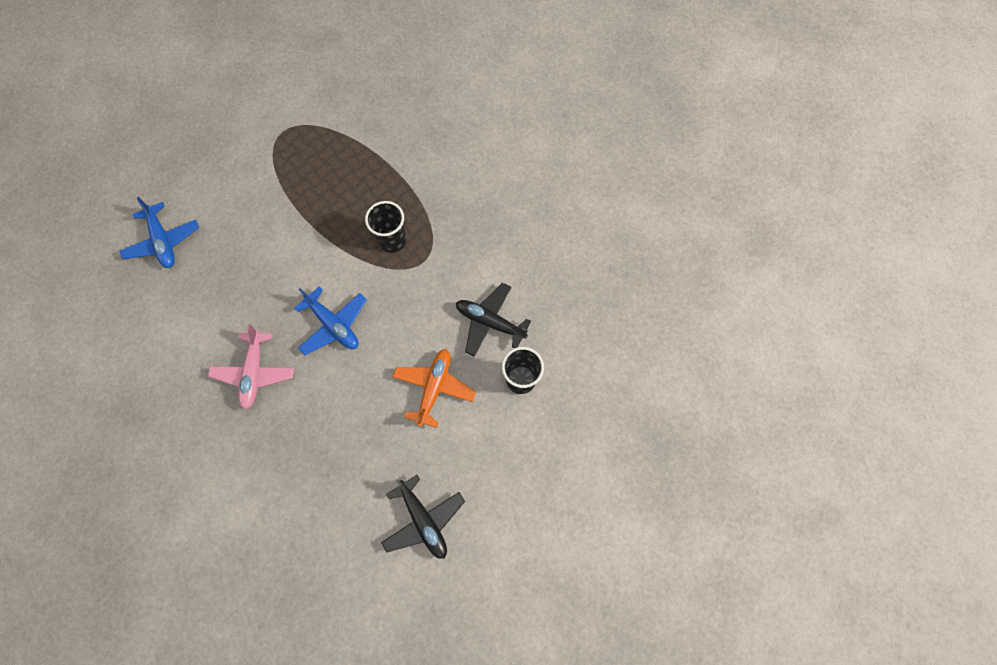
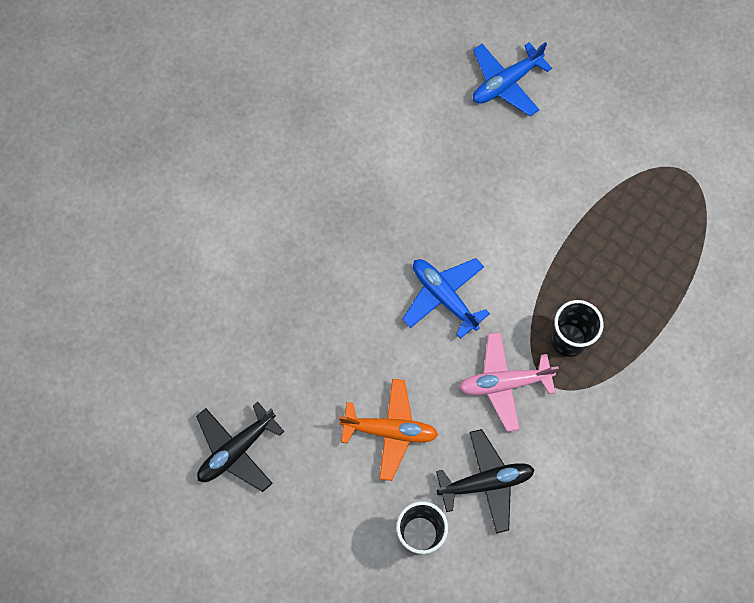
camera: 80 degrees right, 0 degrees up
(254, 372) = (370, 225): pink plane -> pink plane (504, 383)
(334, 325) = (444, 297): blue plane -> blue plane turned 105 degrees clockwise
(490, 322) = (486, 482): black plane -> black plane turned 60 degrees clockwise

